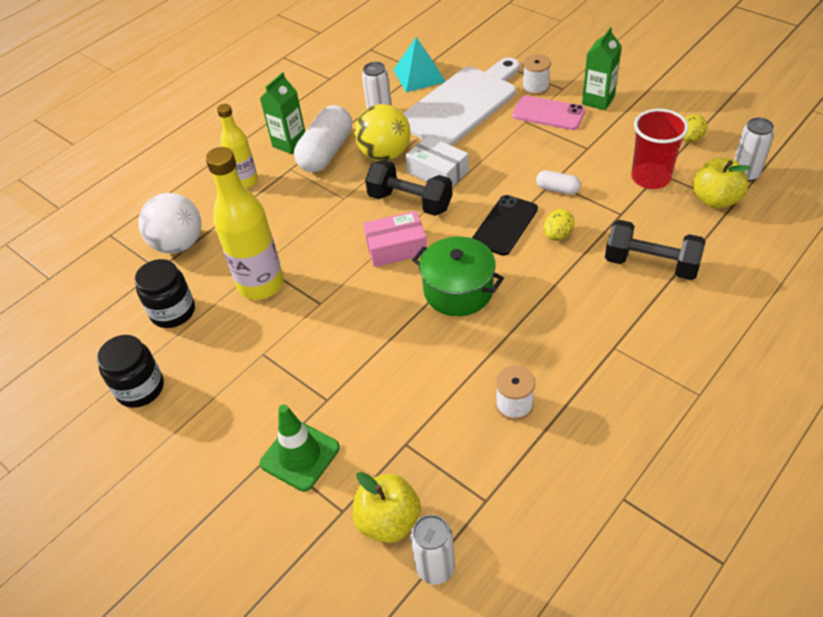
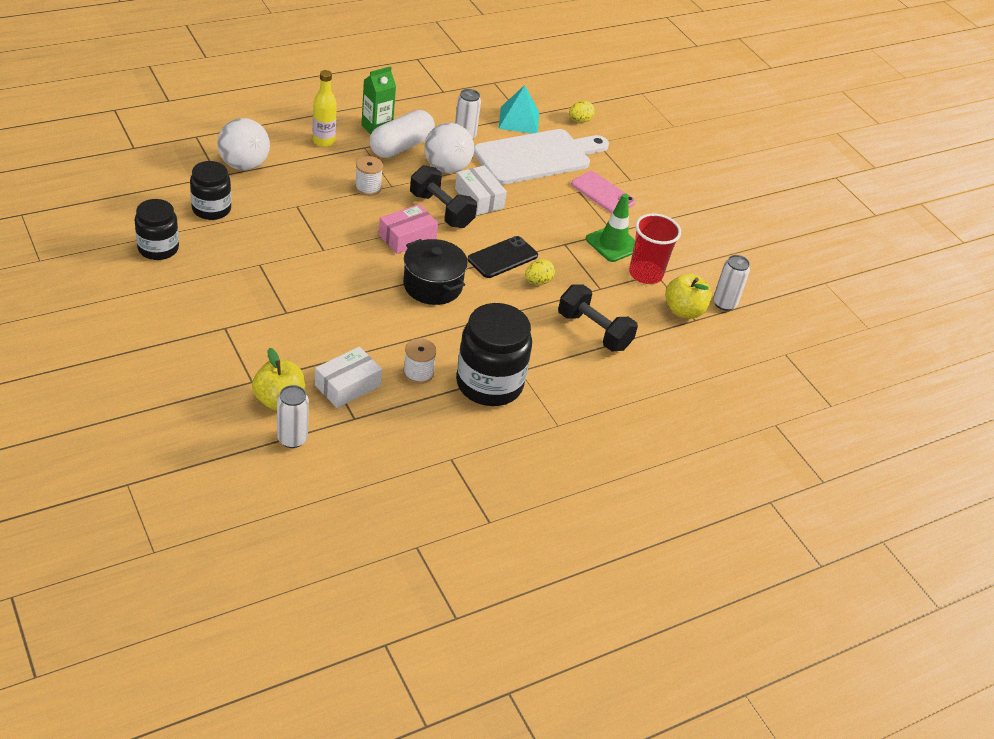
camera: 10 degrees right, 5 degrees down
(261, 284) = (288, 218): yellow bottle -> none
(300, 455) = (244, 337): green traffic cone -> green traffic cone (613, 244)
(385, 154) = (447, 168): yellow ball -> white ball
(396, 247) = (407, 237): pink box -> pink box turned 45 degrees counterclockwise
(451, 460) = (347, 385): none -> white box
(458, 291) = (432, 285): green pot -> black pot
(535, 87) = (608, 169): white spool -> white spool (368, 187)
(557, 189) = (564, 250): white capsule -> none
(595, 380) = (489, 384): none -> black jar
(598, 100) = (652, 201): green carton -> none
(689, 139) = (702, 260): yellow egg -> yellow egg (579, 121)

